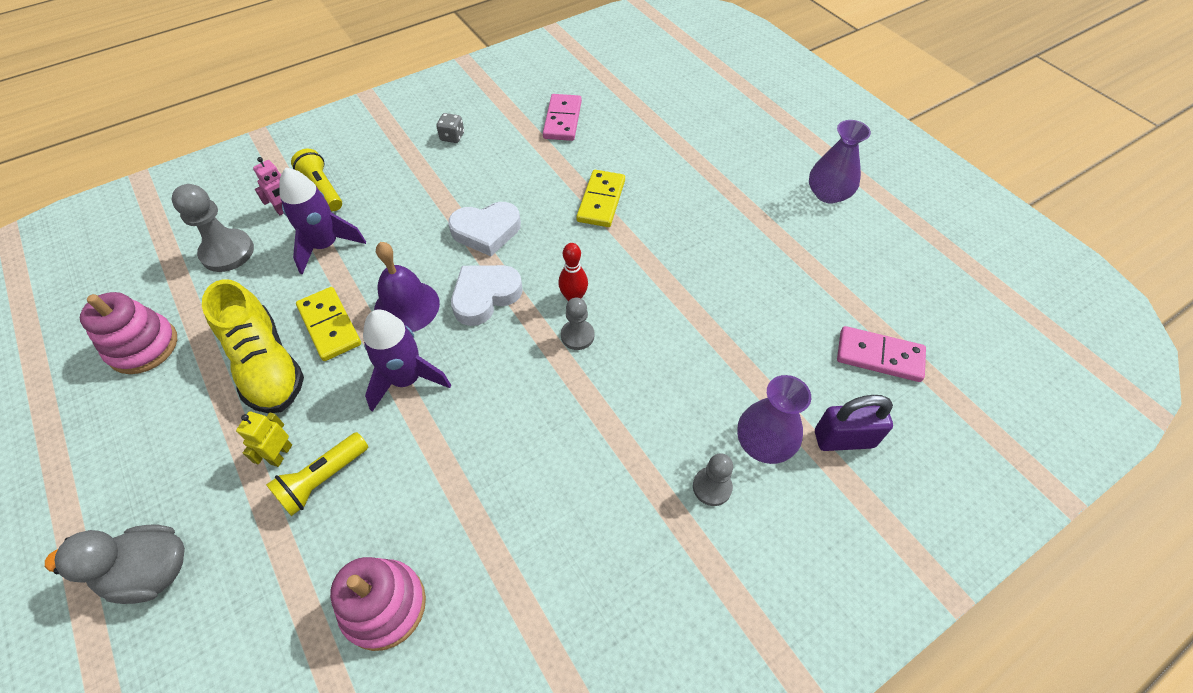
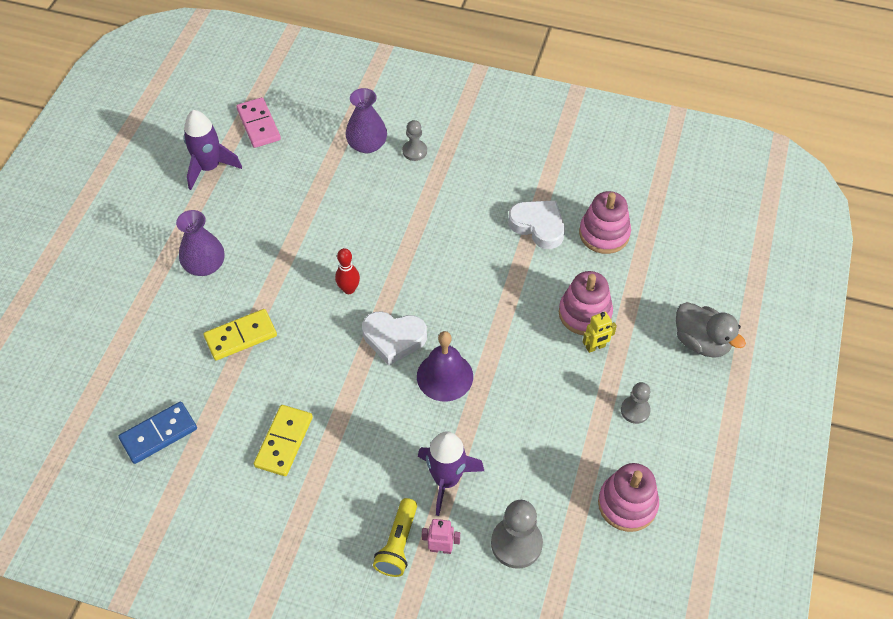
camera: 130 degrees left, 0 degrees up
(266, 365) = (561, 413): yellow shoe -> none
(323, 479) = (585, 313): yellow flashlight -> pink stacking toy
(329, 326) = (502, 407): yellow domino -> yellow domino (284, 442)
(406, 379) = (492, 328): purple rocket -> purple rocket (209, 168)
(452, 137) = (251, 503): grey dice -> none
(486, 231) = (336, 385): white heart -> white heart (538, 226)
(562, 120) = (158, 434): pink domino -> blue domino
(577, 336) = (376, 267): grey pawn -> grey pawn (635, 410)
(828, 194) = (119, 209): purple vase -> purple vase (205, 265)
(844, 439) = (333, 116): purple padlock -> none

